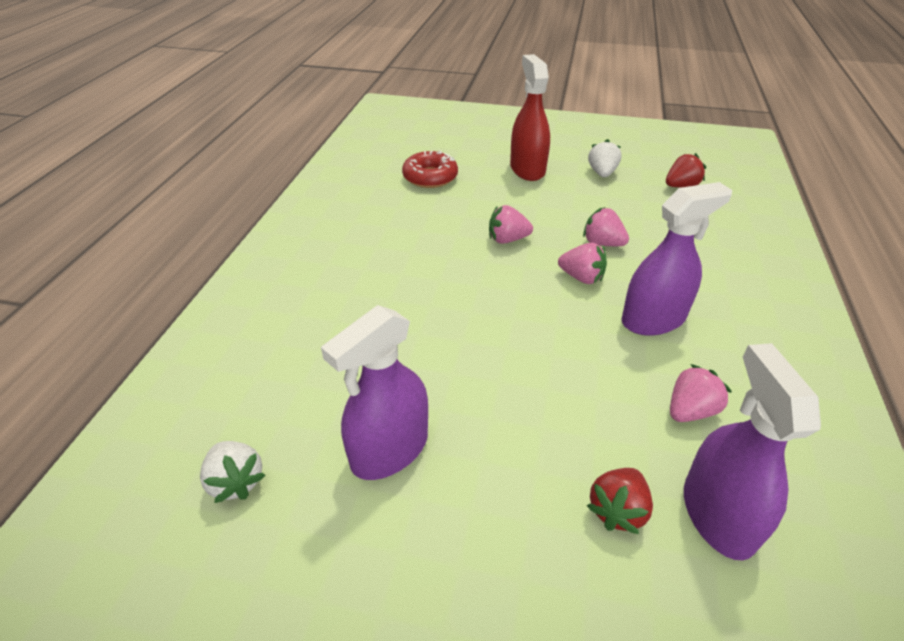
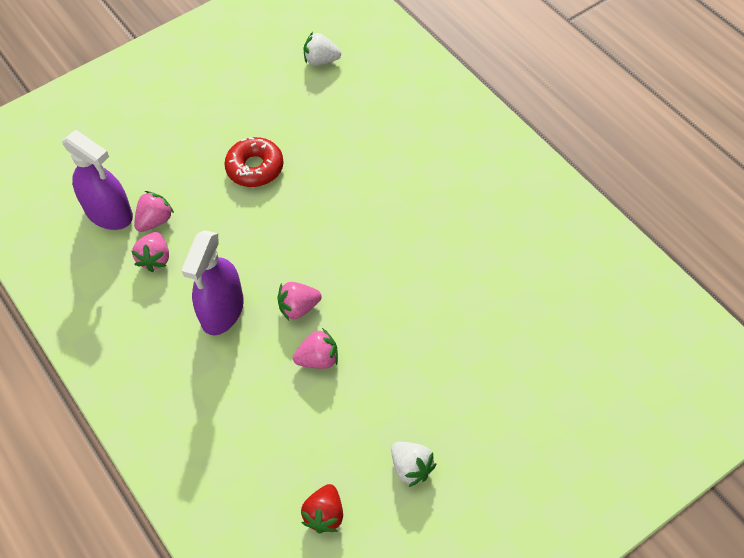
camera: 135 degrees right, 15 degrees up
(389, 450) = (277, 120): purple spray bottle -> none
(430, 177) = (536, 316): red donut -> red donut (255, 168)
(507, 239) = (387, 300): pink strawberry -> pink strawberry (155, 221)
(527, 169) = (479, 408): red spray bottle -> none
(617, 510) = (154, 179): red strawberry -> none

